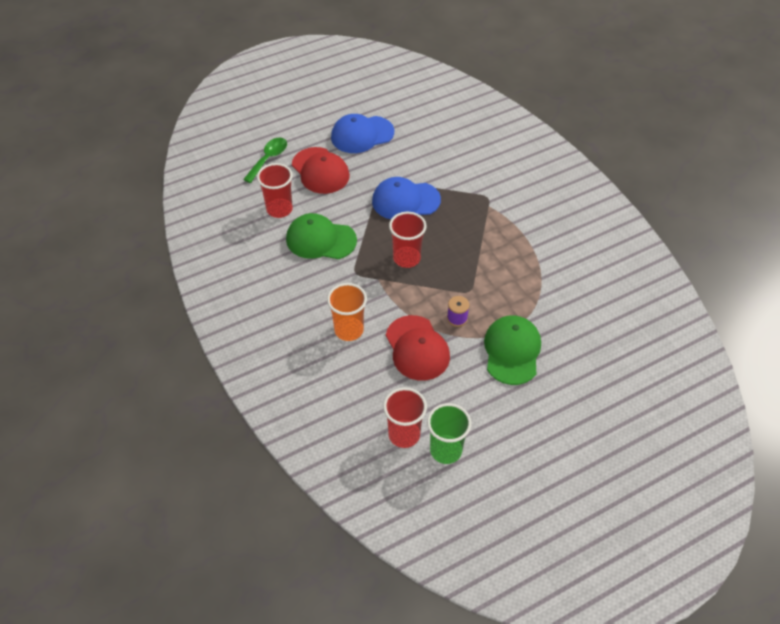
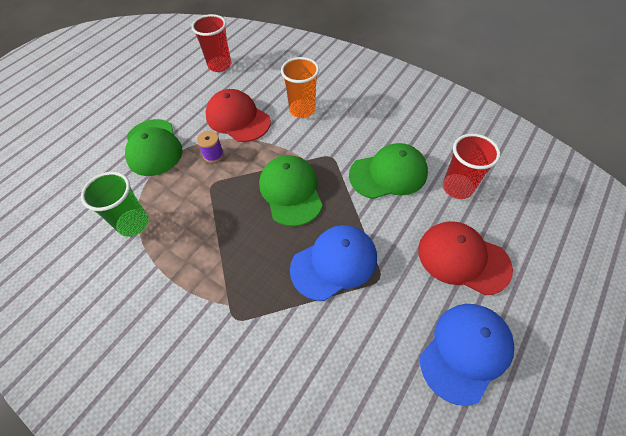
camera: 155 degrees right, 5 degrees up
(268, 159) = (535, 246): green spoon -> none
(406, 258) = (291, 191): red cup -> green cap
(446, 450) = (186, 68): green cup -> green cup (133, 223)

